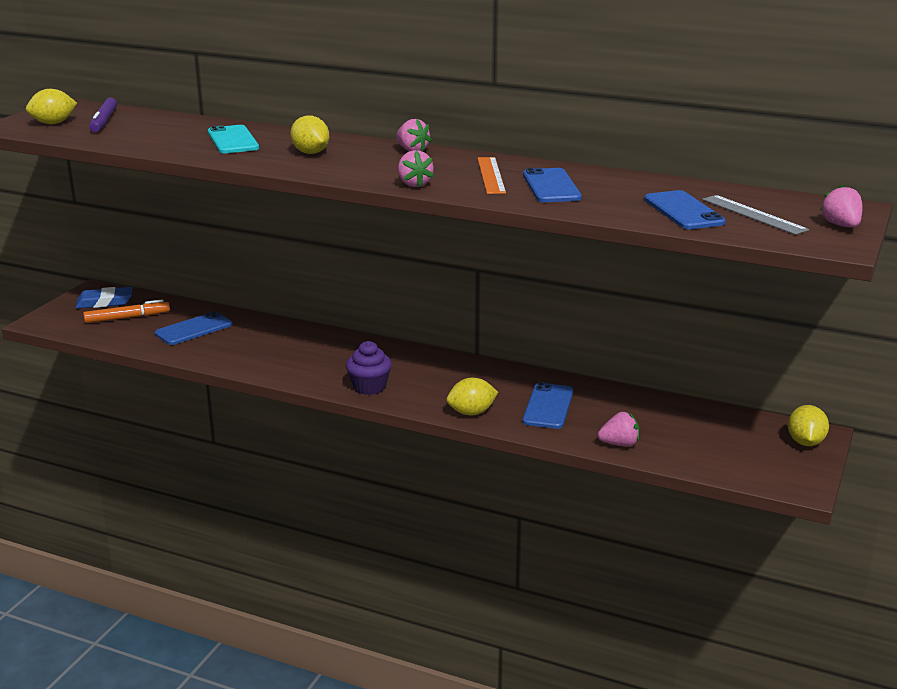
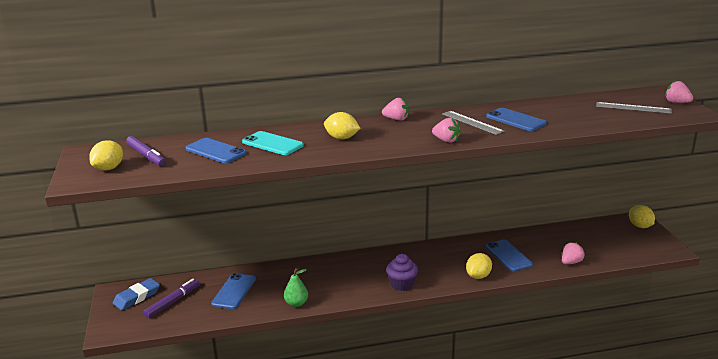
camera: 35 degrees left, 0 degrees up
(127, 318) = (173, 302): orange marker -> purple marker
(233, 362) = (296, 303): none -> green pear
(491, 175) = (472, 122): orange ruler -> grey ruler
(683, 211) = (602, 115): blue phone -> blue phone (215, 151)

